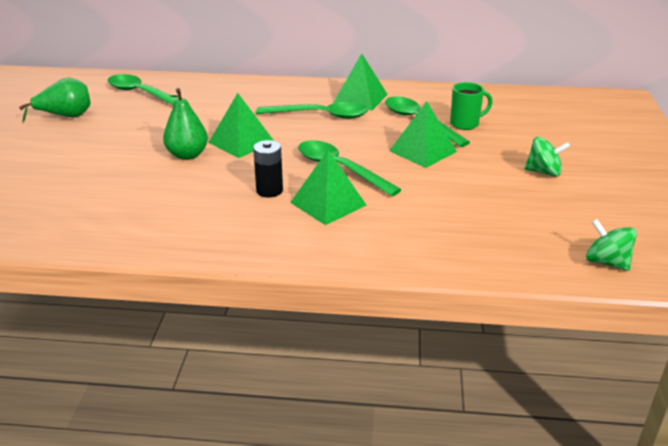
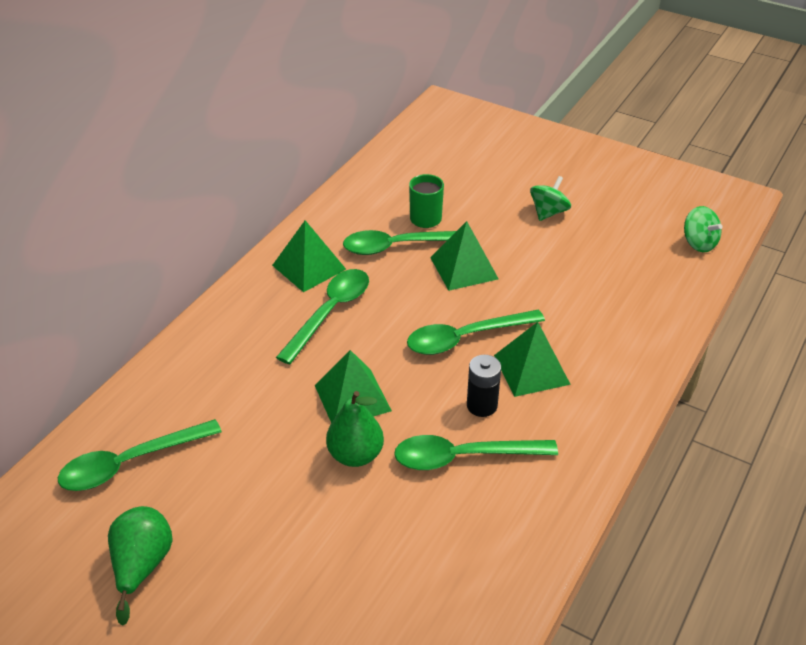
camera: 65 degrees left, 10 degrees up
(209, 194) = (463, 457): none -> green spoon
(606, 262) = (698, 243): green spinning top -> green spinning top turned 105 degrees counterclockwise

